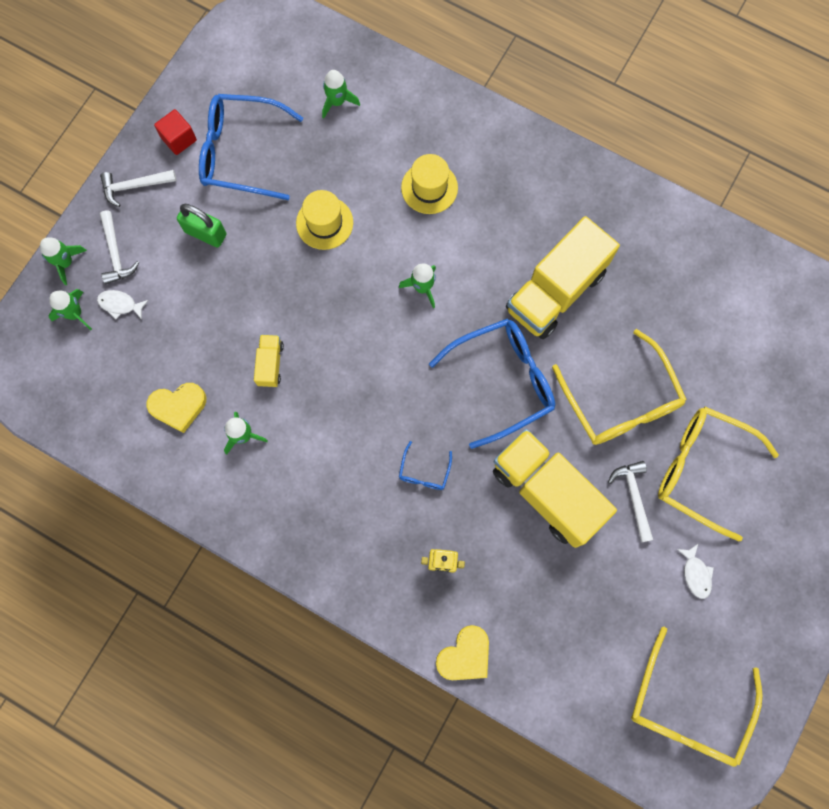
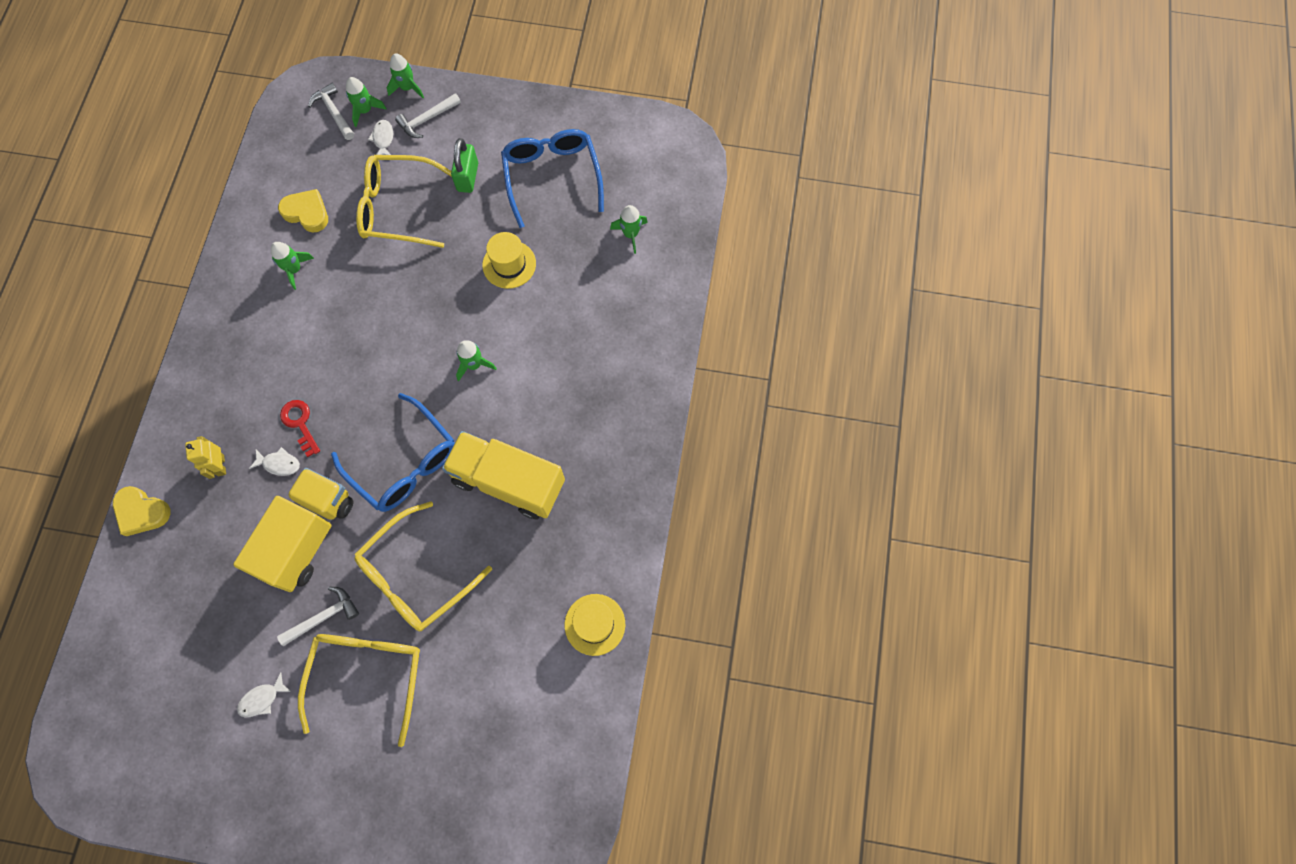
camera: 70 degrees right, 5 degrees down
(135, 186) = (492, 111): white hammer -> white hammer (334, 112)
(178, 406) = (307, 213): yellow heart -> yellow heart turned 150 degrees clockwise
(179, 139) = (547, 126): red cube -> none
(270, 364) = (364, 267): yellow truck -> none
(424, 472) = (300, 423): blue glasses -> red key
(429, 188) = (574, 338): yellow hat -> yellow hat (595, 624)
(461, 503) = (279, 464): none -> white fish
(687, 708) = (131, 728): yellow glasses -> yellow glasses (398, 208)

